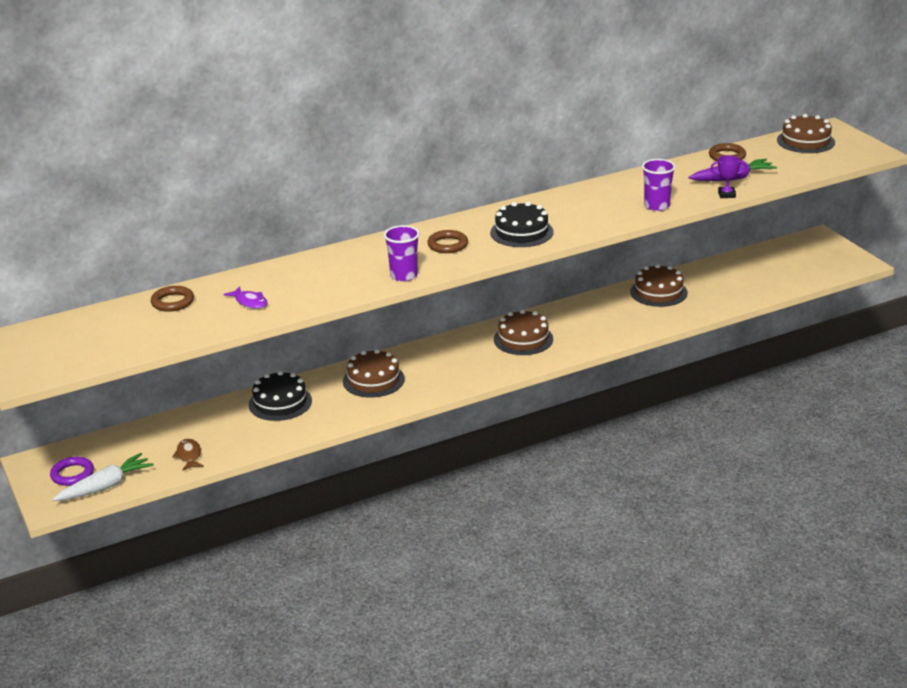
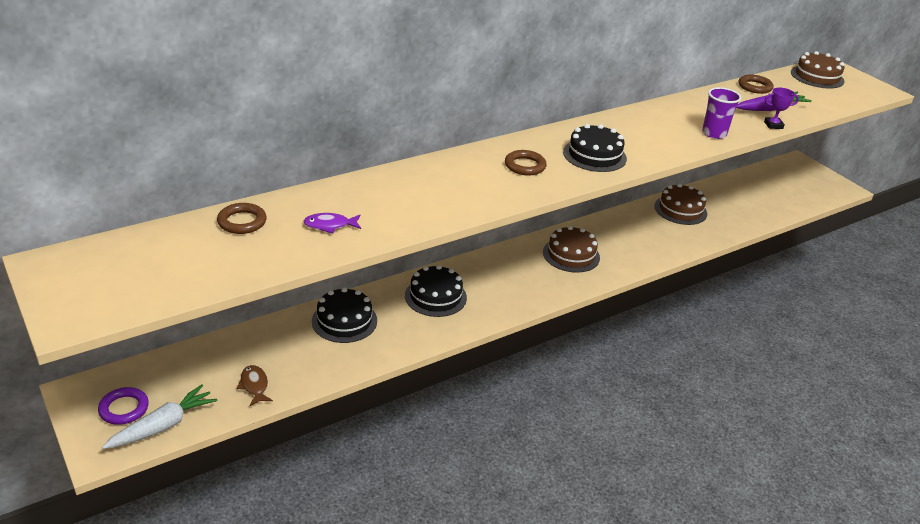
camera: 10 degrees left, 5 degrees up
(250, 302) = (330, 225): purple fish -> purple fish turned 135 degrees clockwise
(373, 380) = (435, 296): brown cake -> black cake
(404, 276) = (490, 200): purple cup -> none

